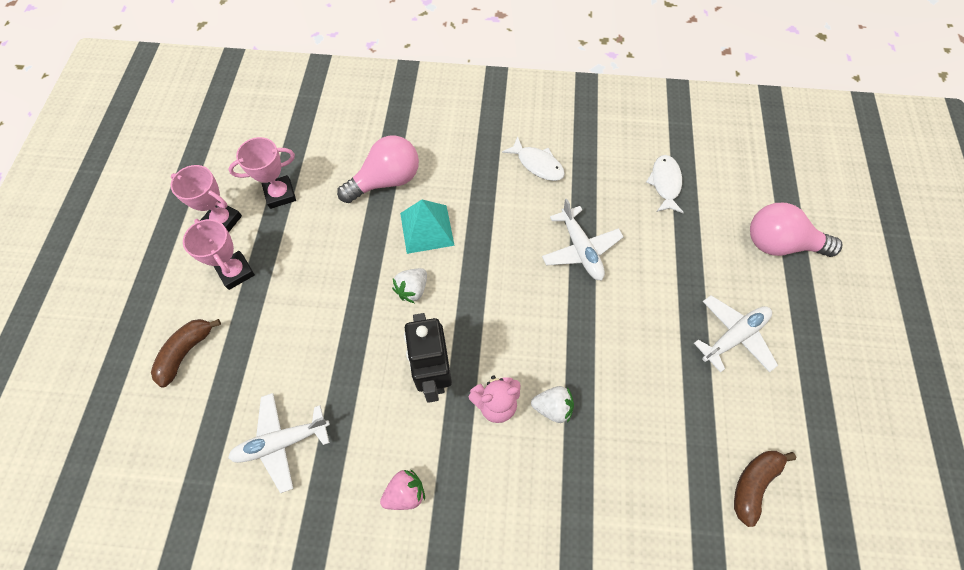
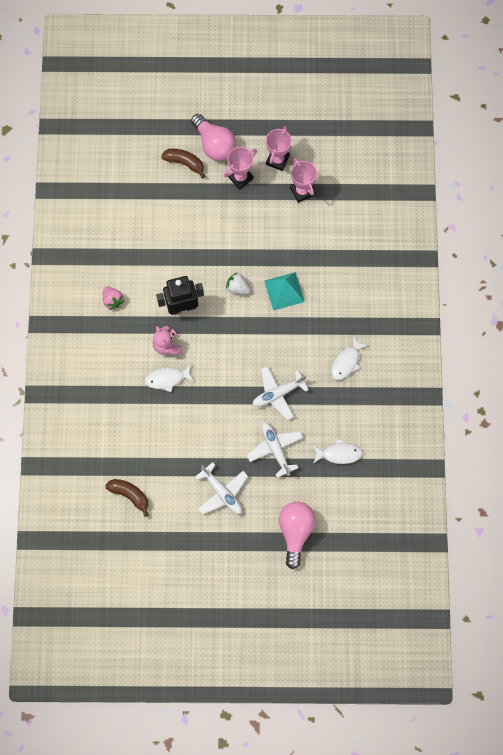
camera: 85 degrees right, 10 degrees up
(281, 442) = (136, 229): white plane -> white plane (275, 448)
(386, 181) = (320, 259): pink light bulb -> pink light bulb (214, 144)
(552, 407) = (167, 379): white strawberry -> white fish

